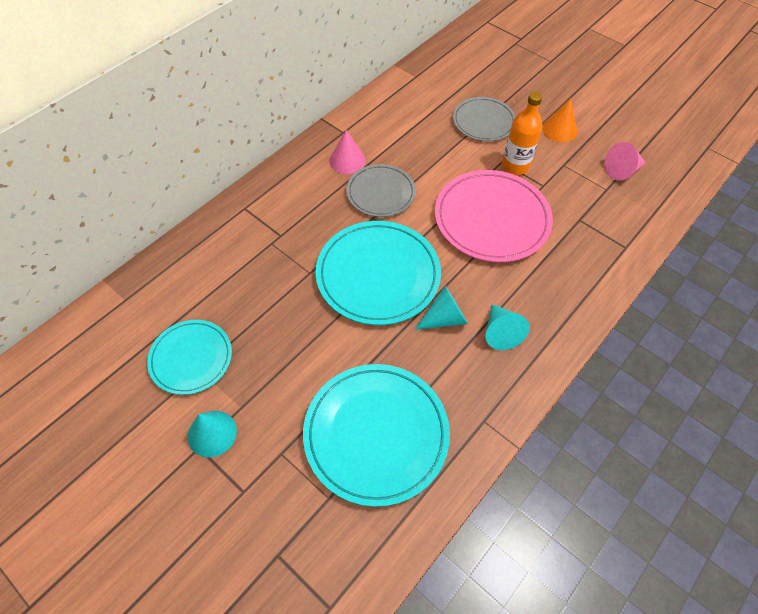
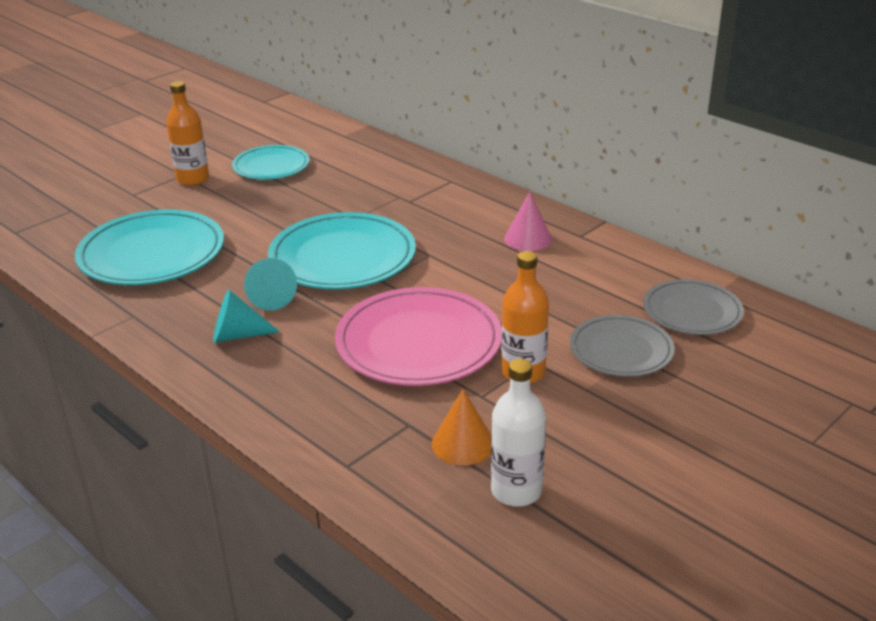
camera: 95 degrees right, 25 degrees down
(212, 433) = (193, 179): turquoise cone -> orange bottle
(381, 193) = (471, 261): grey plate -> grey plate (692, 311)
(559, 129) = (614, 429): orange cone -> orange cone (463, 443)
(622, 170) = (516, 491): pink cone -> white bottle

